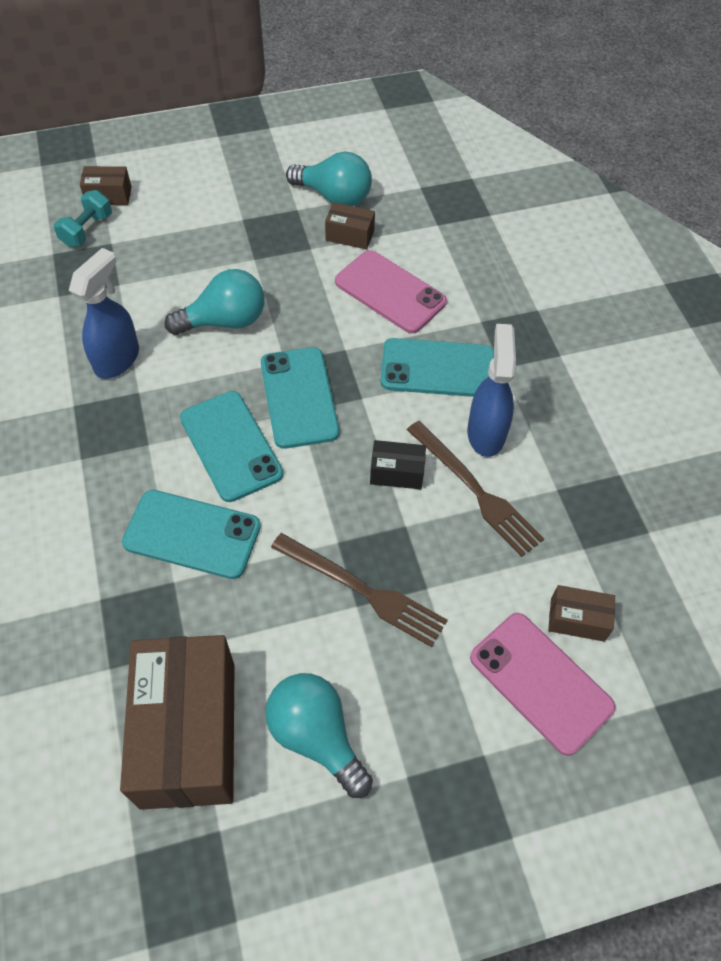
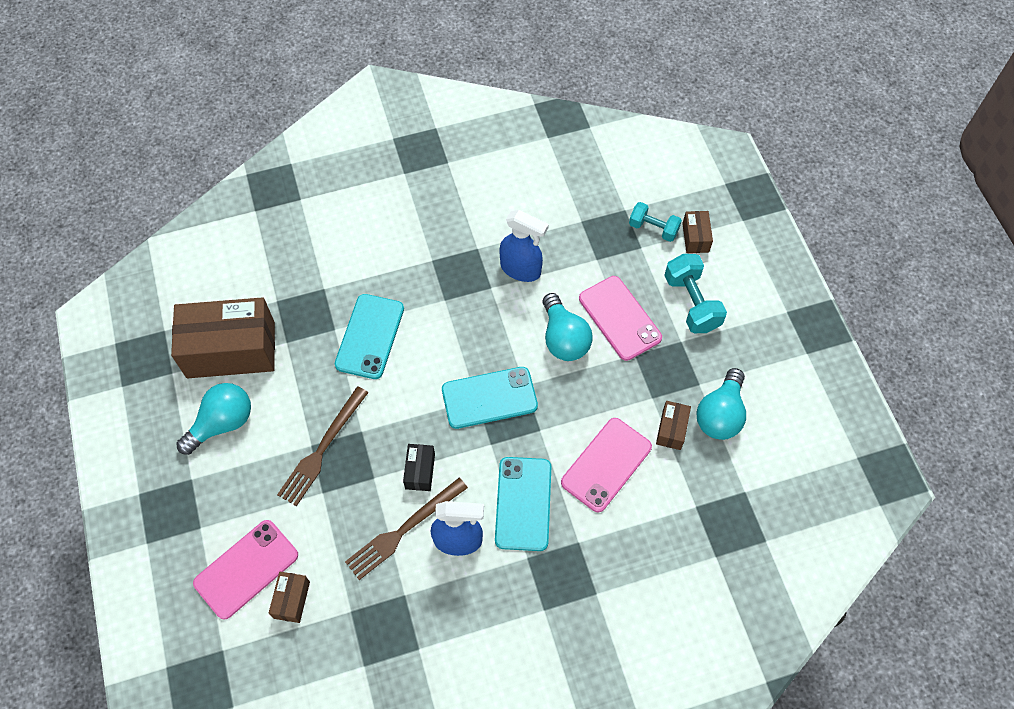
camera: 90 degrees right, 5 degrees up
(195, 206) = (691, 303): none -> turquoise dumbbell
(205, 268) = (619, 318): none -> pink phone
(231, 446) = (443, 354): turquoise phone -> none

